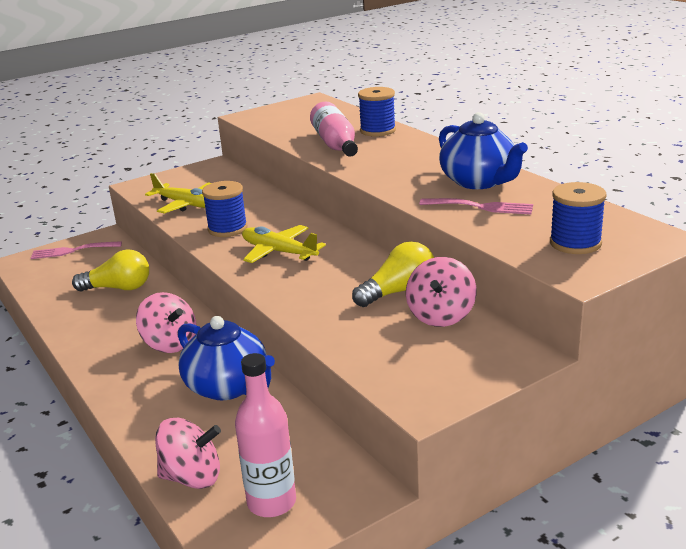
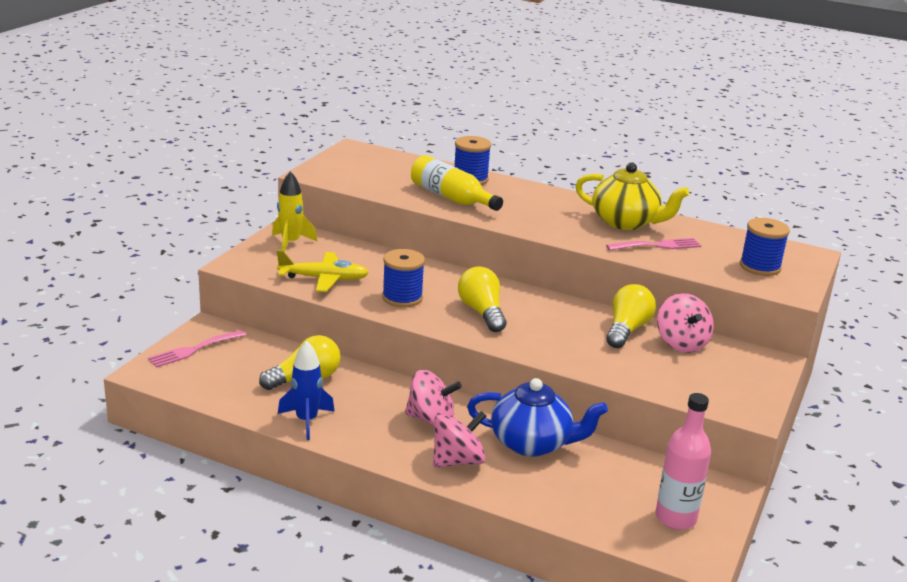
camera: 35 degrees left, 0 degrees up
(74, 322) = (306, 421): none -> blue rocket
(192, 477) = (596, 519): pink spinning top -> pink spinning top (457, 461)
(202, 174) = (290, 243): none -> yellow rocket
(279, 252) = (482, 312): yellow plane -> yellow light bulb
(335, 144) = (451, 198): pink bottle -> yellow bottle
(479, 181) = (625, 222): blue teapot -> yellow teapot

